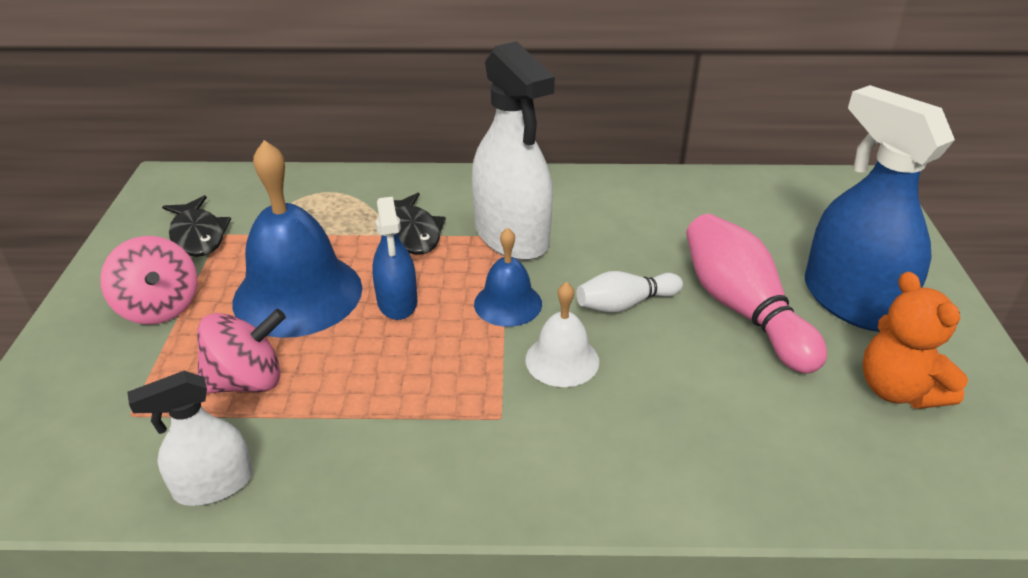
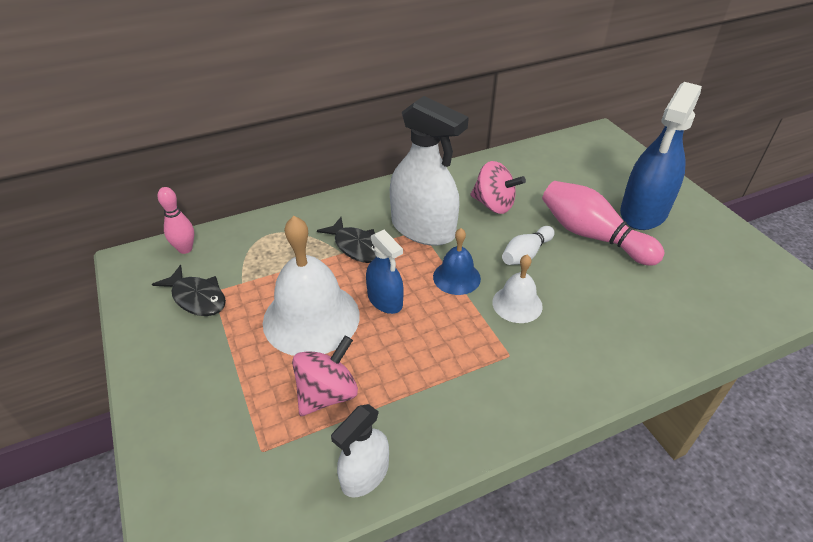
camera: 25 degrees left, 5 degrees up
(160, 307) = (215, 363): pink spinning top -> pink spinning top (494, 205)
(227, 183) = (185, 249): none -> pink bowling pin
(298, 294) = (311, 318): blue bell -> white bell
(851, 301) = (643, 212): blue spray bottle -> blue spray bottle turned 90 degrees counterclockwise
(898, 390) = (701, 258): orange teddy bear -> none

